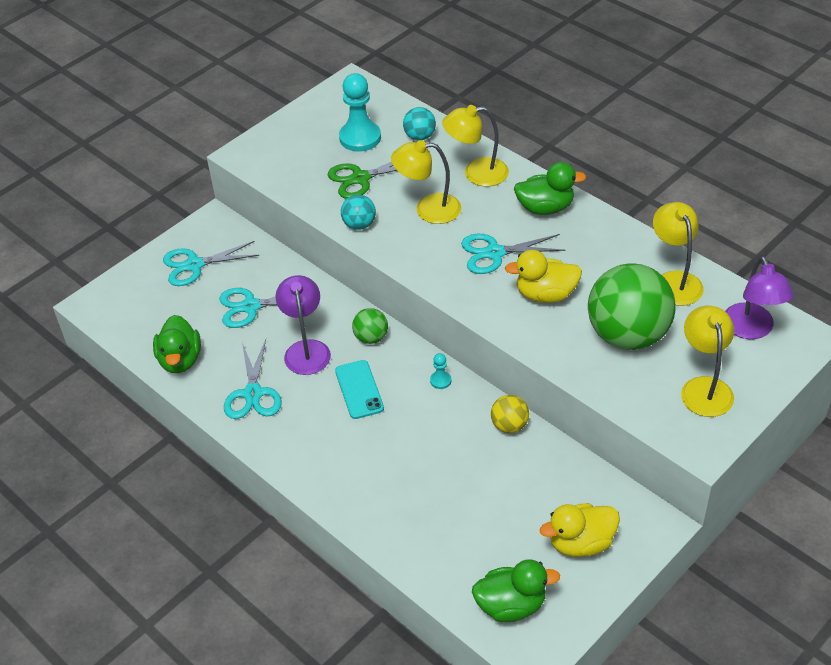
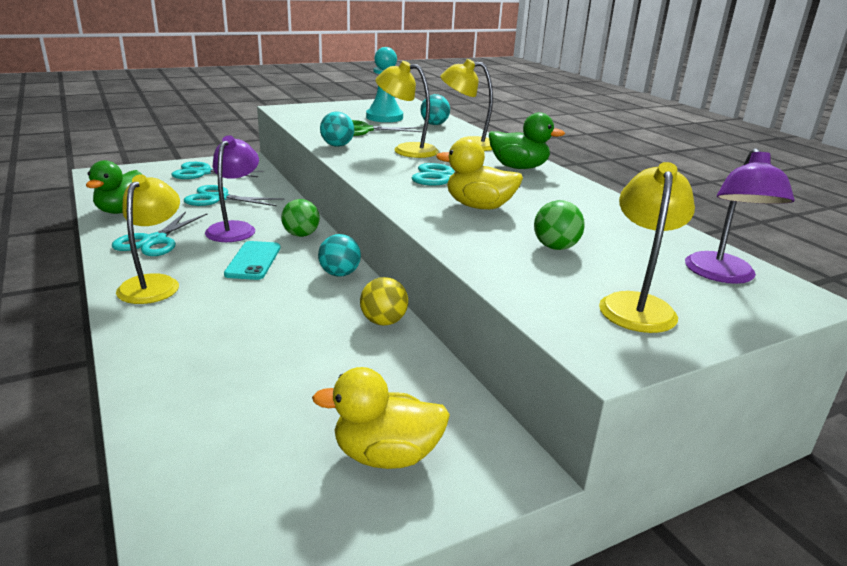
camera: 15 degrees right, 20 degrees down
(440, 380) = (339, 274): turquoise pawn -> turquoise ball
(511, 605) = (225, 499): green duck -> none
(628, 335) = (555, 247): green ball -> green ball, size x0.45
(674, 281) = (634, 226): yellow lamp -> yellow lamp (154, 283)

